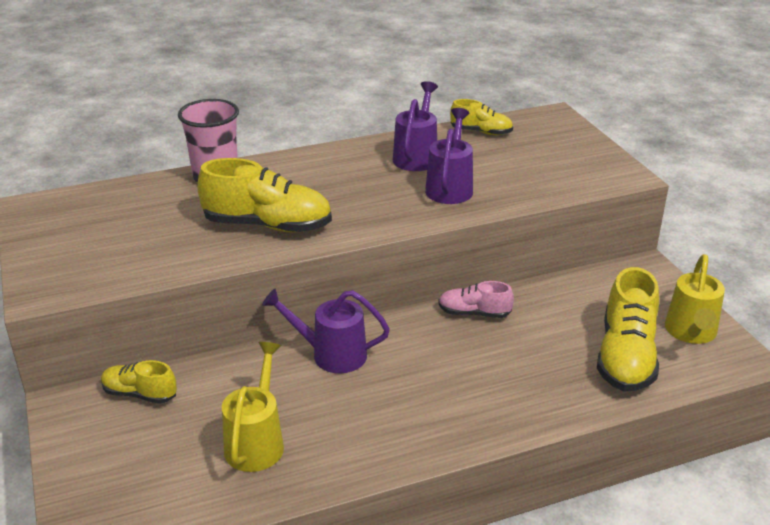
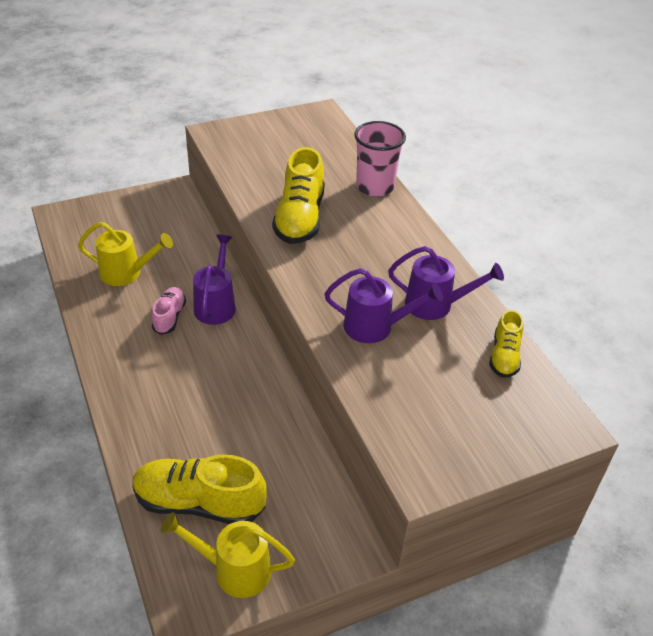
camera: 85 degrees right, 10 degrees up
(140, 394) = (181, 218): yellow shoe -> none
(474, 313) = (269, 393): pink shoe -> pink shoe (169, 317)

